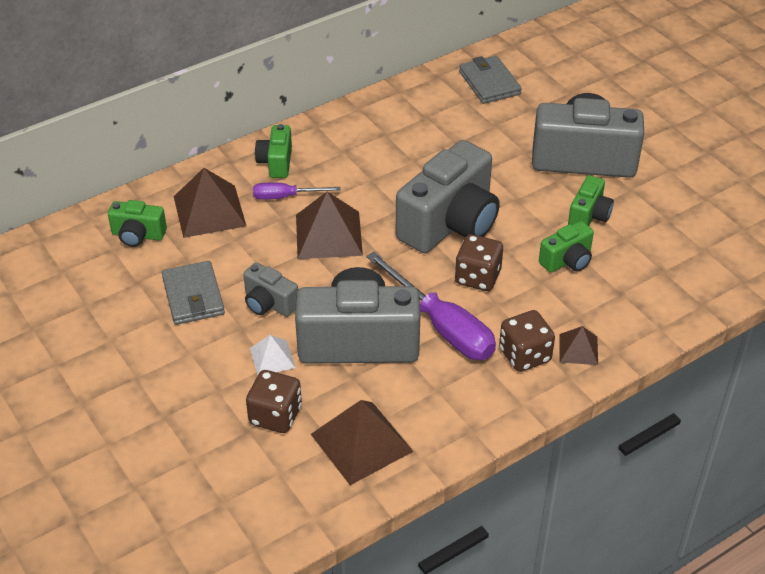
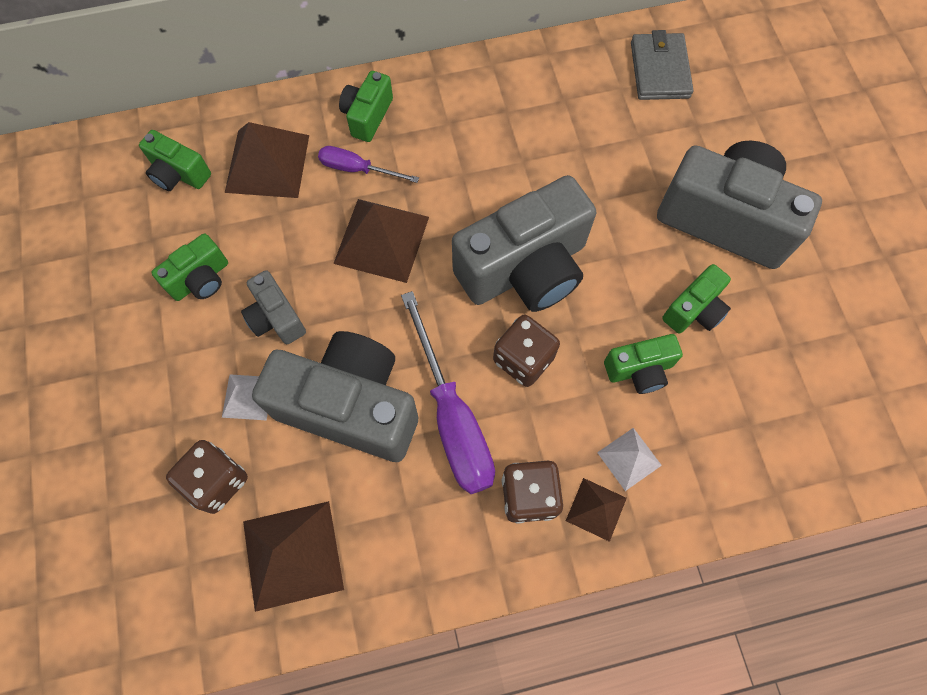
camera: 20 degrees right, 25 degrees up
(193, 296) = (200, 279): grey wallet -> green camera
(587, 313) = (629, 458): none -> white pyramid

